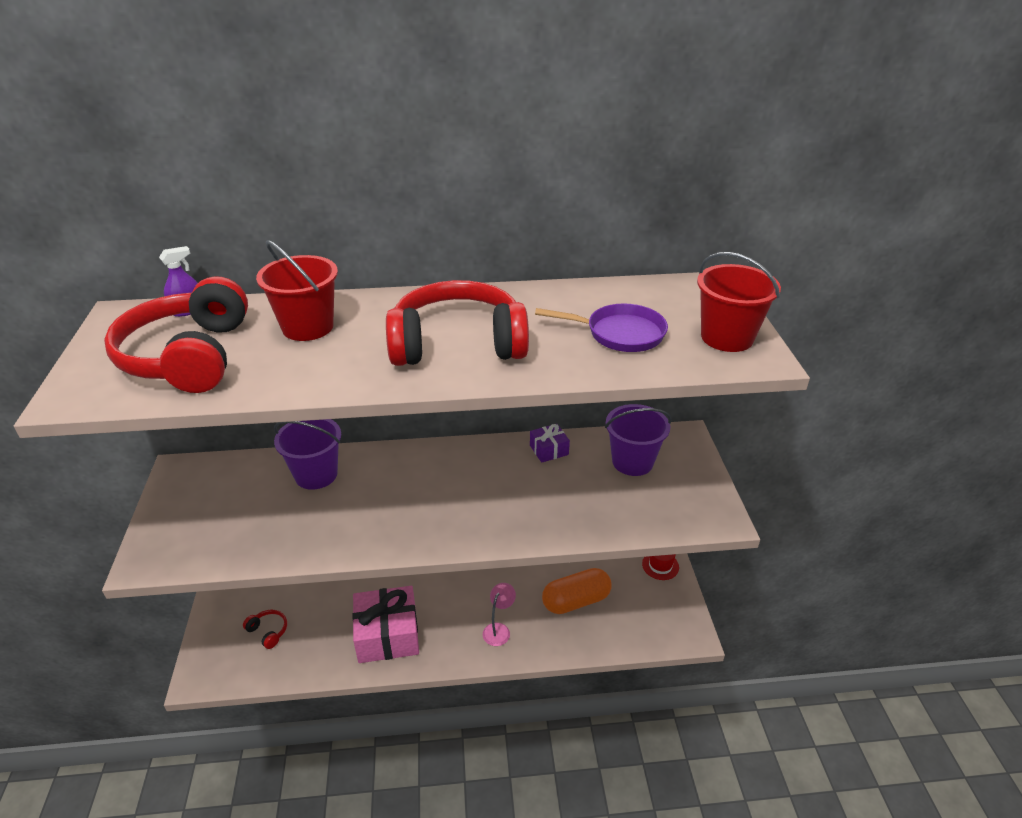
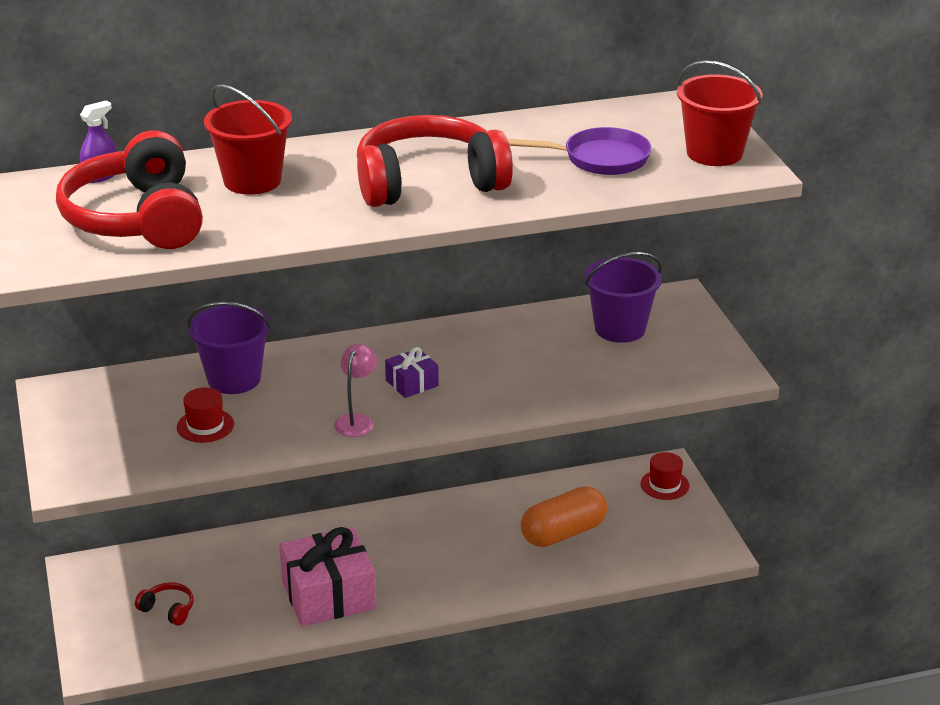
camera: 10 degrees left, 5 degrees down
(275, 519) = (205, 426): none -> red hat
(499, 629) = (472, 573): pink lamp -> pink lamp (356, 420)
(549, 450) = (515, 326): purple gift -> purple gift (412, 383)

